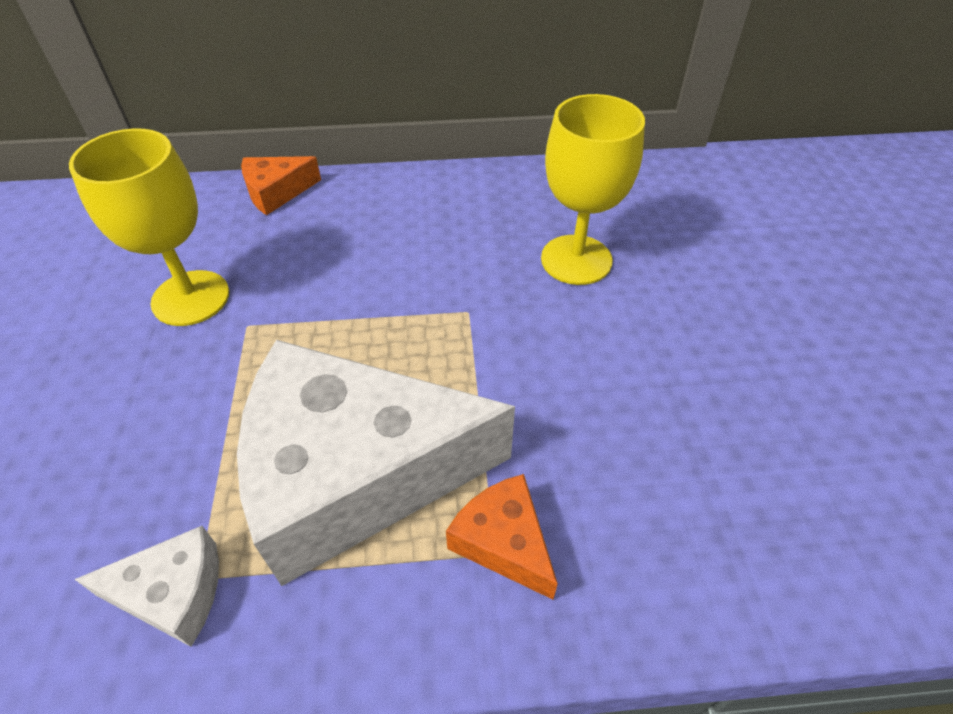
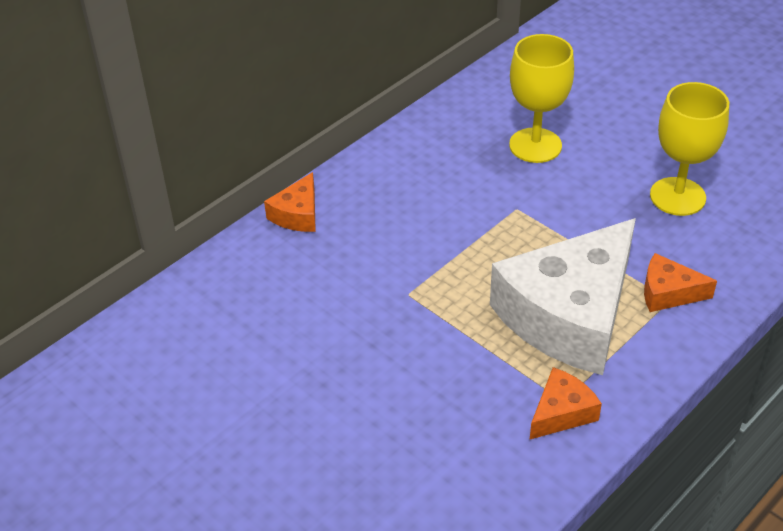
camera: 40 degrees left, 5 degrees down
(173, 593) = (561, 412): white cheese -> orange cheese
(191, 298) = (350, 303): yellow goblet -> yellow goblet (677, 196)

